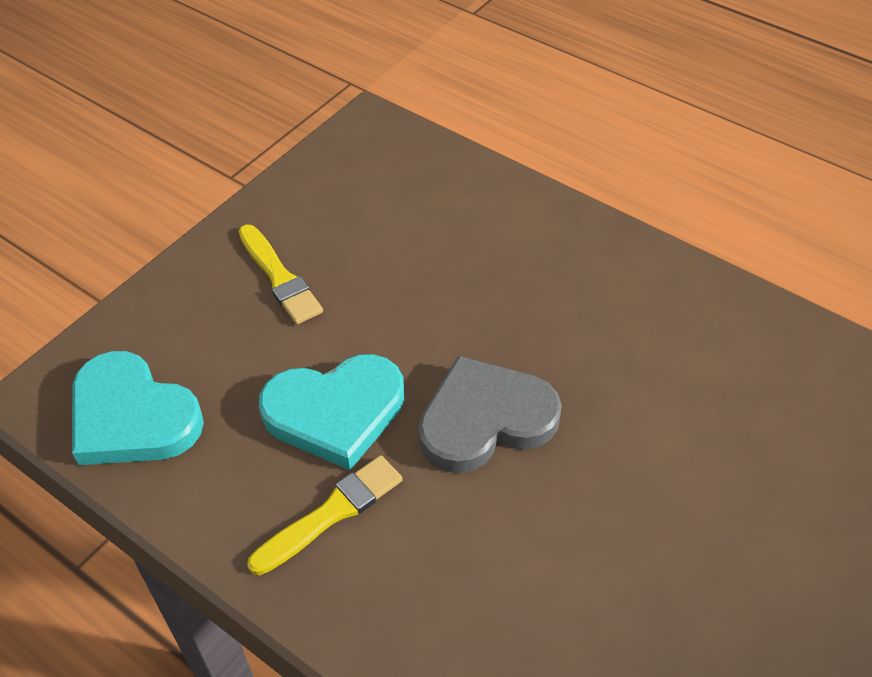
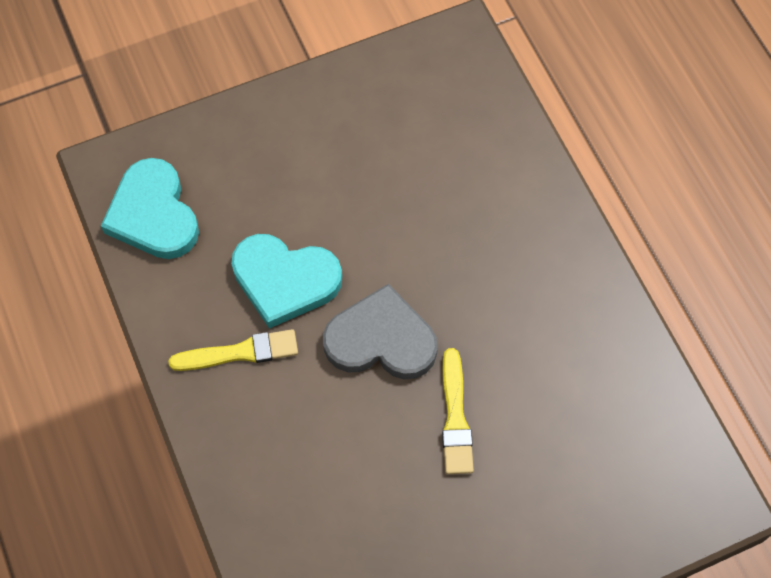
camera: 30 degrees right, 15 degrees up
(280, 278) = (309, 150): yellow brush -> yellow brush (455, 417)

